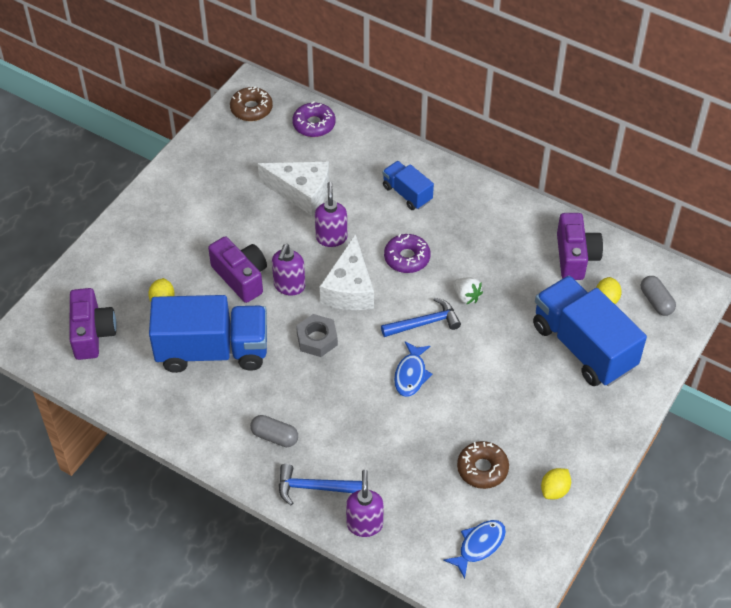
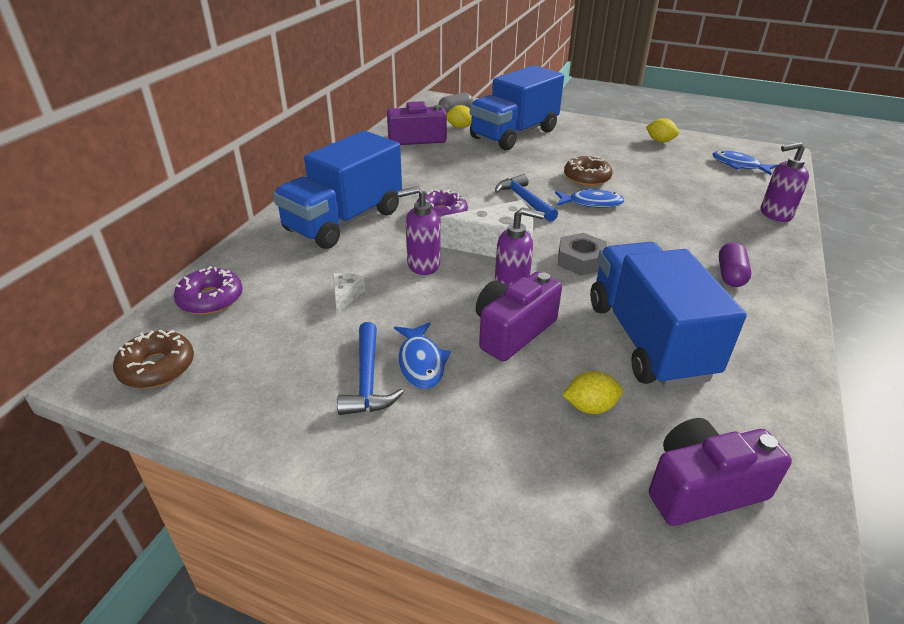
camera: 100 degrees left, 15 degrees down
(223, 226) = (421, 362): none -> blue fish
(274, 437) = (730, 275): grey capsule -> purple capsule
(301, 192) = (346, 296): white cheese -> white cheese, size x0.45
(313, 487) = (766, 244): blue hammer -> blue hammer (368, 380)
(407, 193) = (344, 221): blue truck -> blue truck, size x1.95
(466, 296) = (481, 182): white strawberry -> none
(482, 469) = (666, 167): brown donut -> brown donut (586, 178)

